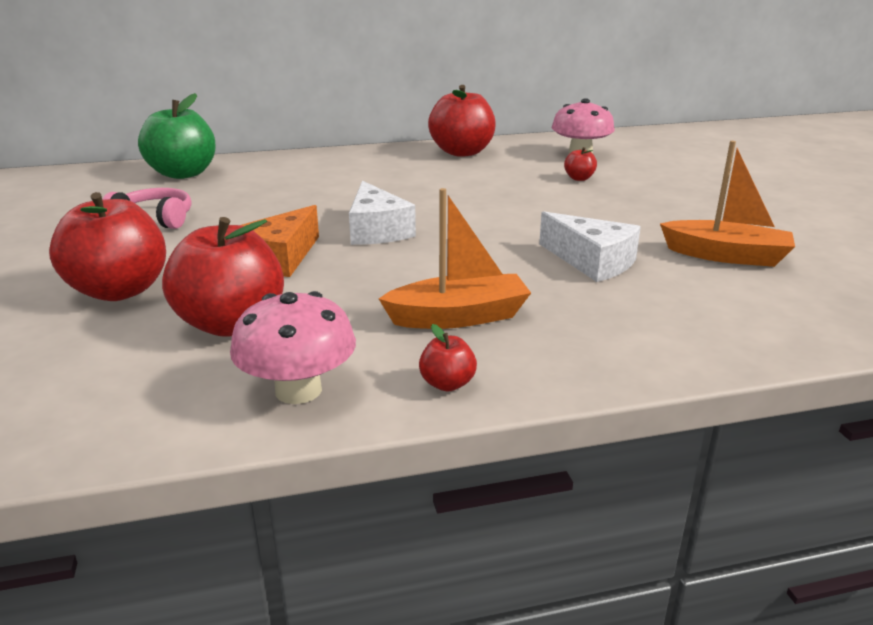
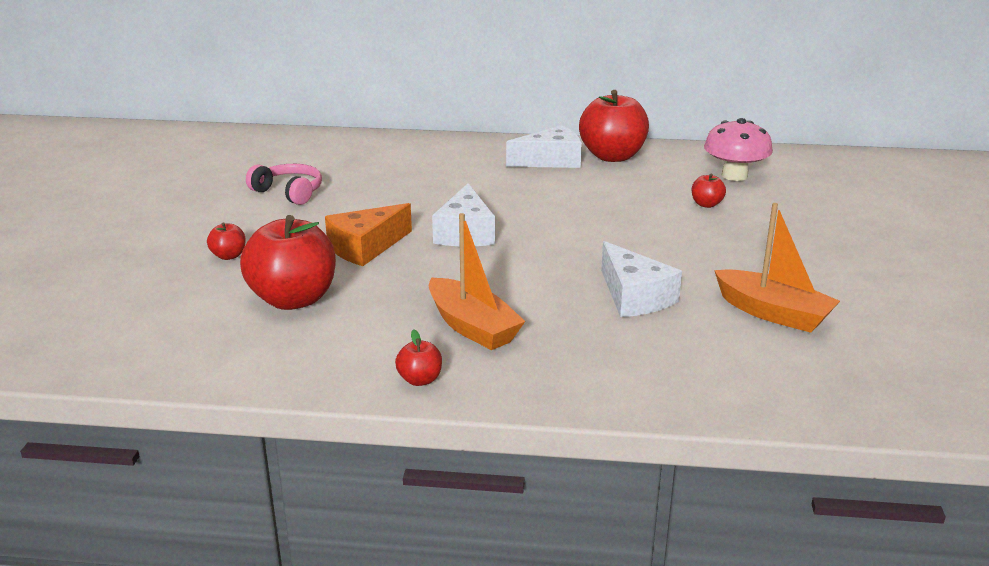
camera: 20 degrees right, 0 degrees up
(120, 291) = (229, 256): red apple -> red apple, size x0.44
(183, 174) = (338, 147): green apple -> none
(298, 390) = (308, 362): pink mushroom -> none
(408, 161) = (551, 160): none -> white cheese
(458, 317) = (472, 327): orange boat -> orange boat turned 45 degrees clockwise

